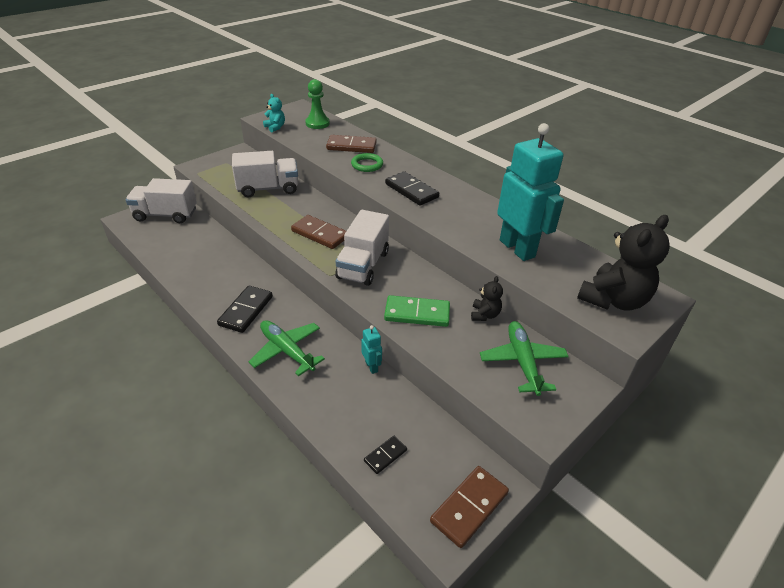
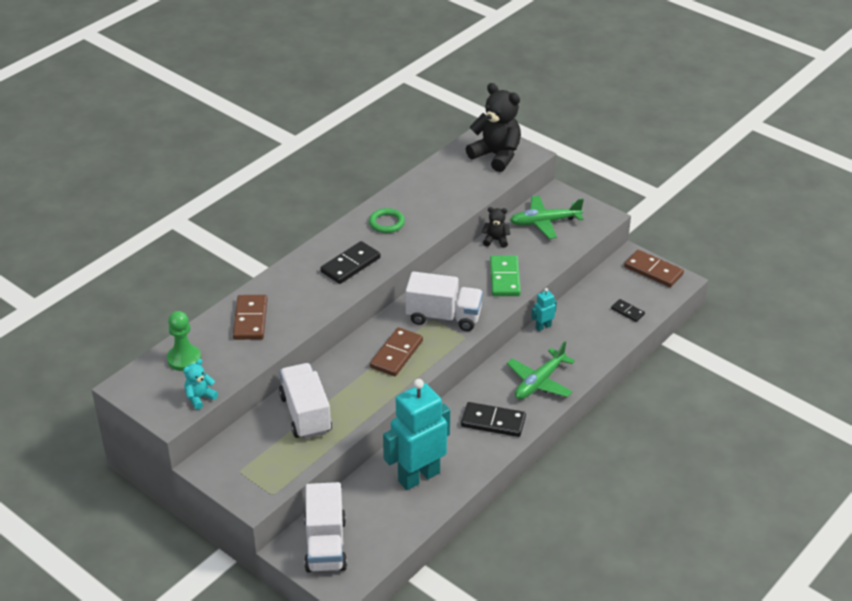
camera: 95 degrees left, 0 degrees up
(367, 165) = (297, 302): green ring -> green ring (386, 223)
(517, 248) = (439, 199): turquoise robot -> turquoise robot (418, 476)

